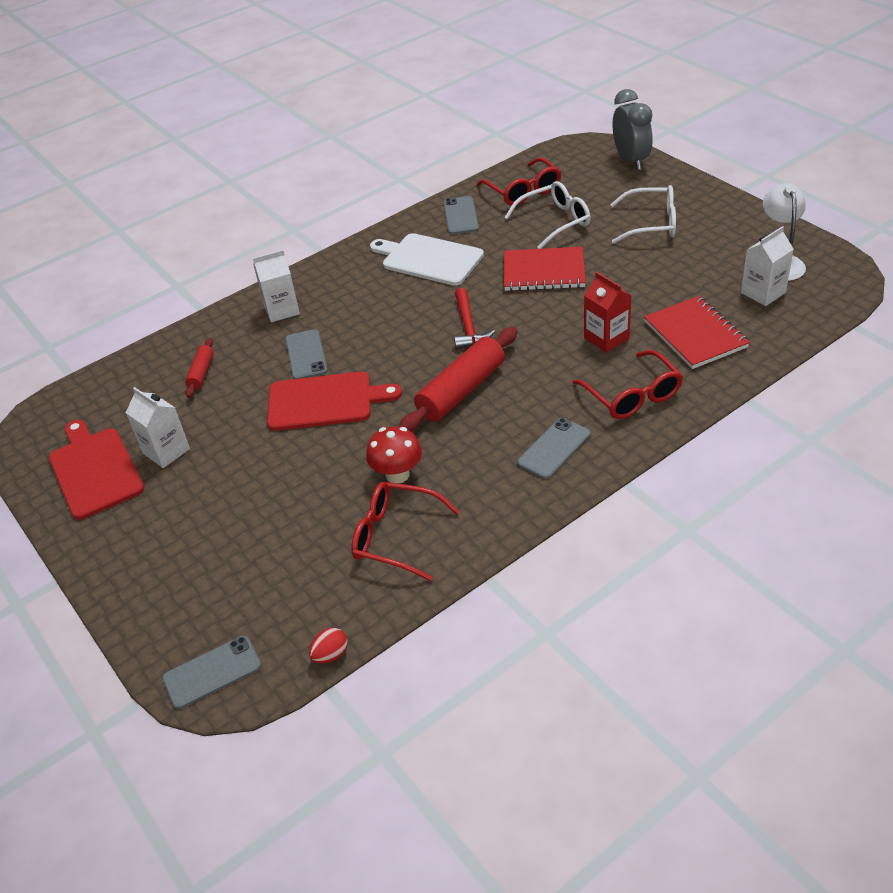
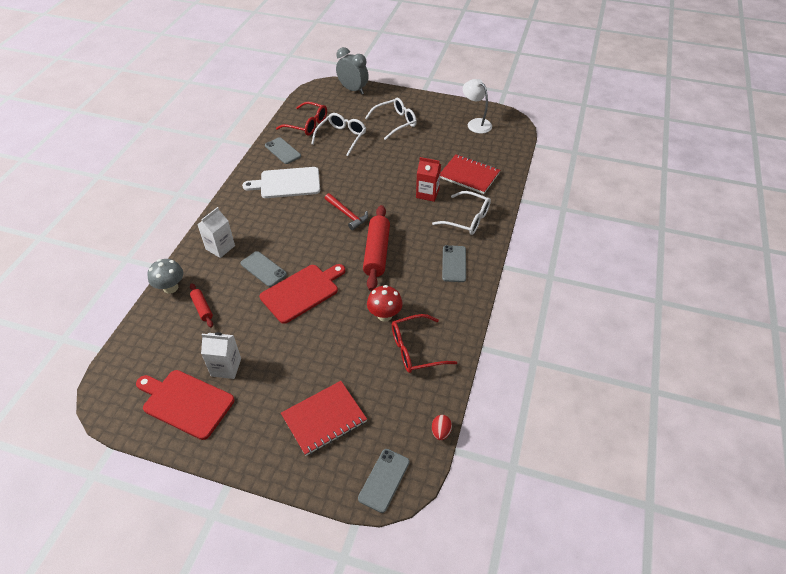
camera: 40 degrees left, 5 degrees up
(190, 335) = (170, 287): none -> grey mushroom
(544, 272) = (361, 168): red notebook -> red notebook (324, 419)
(632, 395) = (467, 219): red glasses -> white glasses
(763, 293) = (481, 142): white carton -> none

